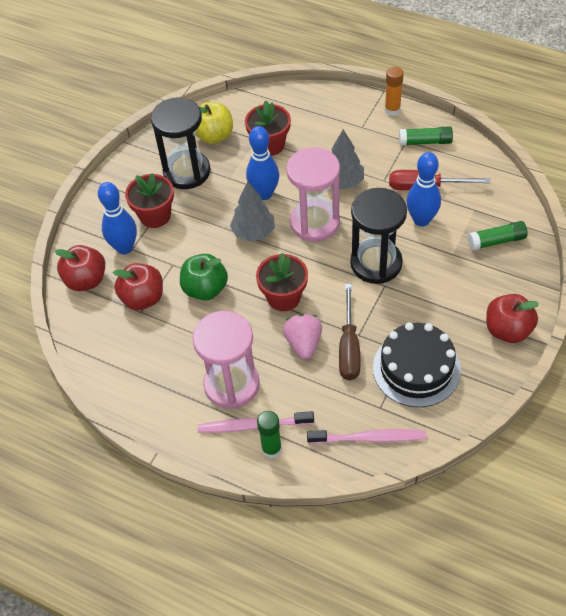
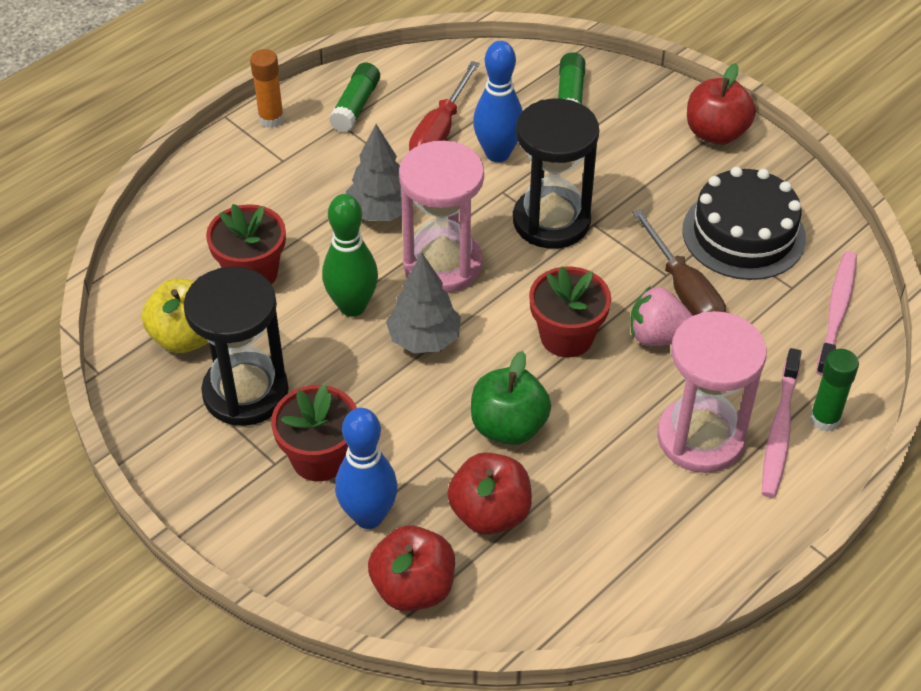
camera: 75 degrees left, 5 degrees down
(264, 194) = (352, 306): blue bowling pin -> green bowling pin
(349, 347) = (684, 290): brown screwdriver -> brown screwdriver turned 45 degrees clockwise

